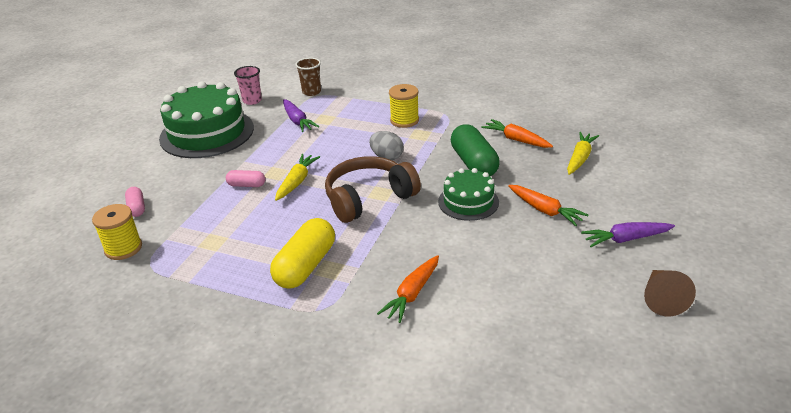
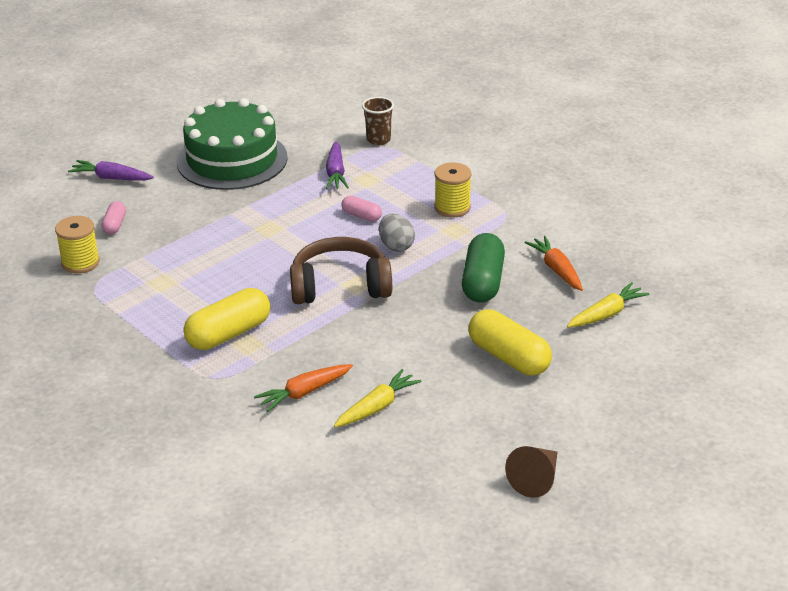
camera: 25 degrees right, 0 degrees up
(246, 185) = (231, 233): pink capsule -> pink capsule (361, 216)
(252, 101) = (306, 132): pink cup -> none
(297, 182) = (283, 245): yellow carrot -> yellow carrot (377, 407)
(468, 202) = (437, 322): green cake -> none
(545, 210) = (509, 357): orange carrot -> yellow capsule
(625, 239) = (562, 414): purple carrot -> purple carrot (111, 178)

